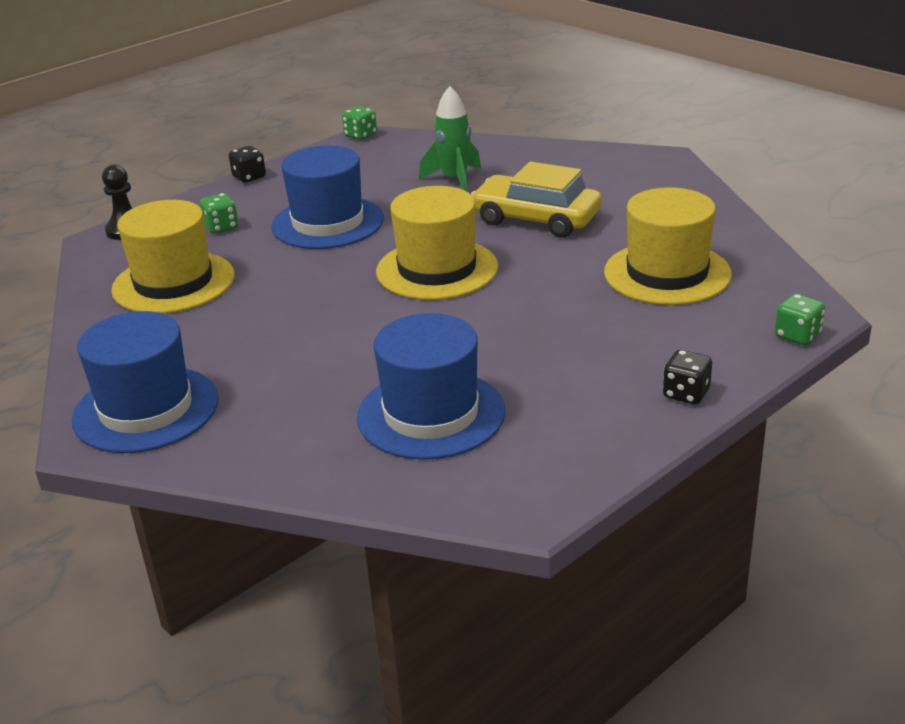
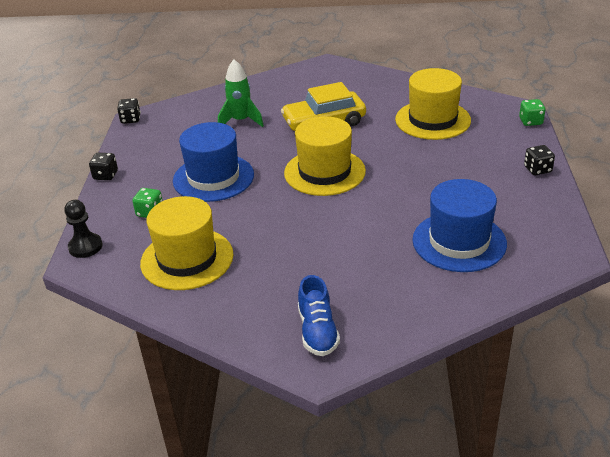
camera: 45 degrees left, 5 degrees up
(146, 409) = (317, 331): blue hat -> blue shoe
(360, 135) = (130, 119): green dice -> black dice

